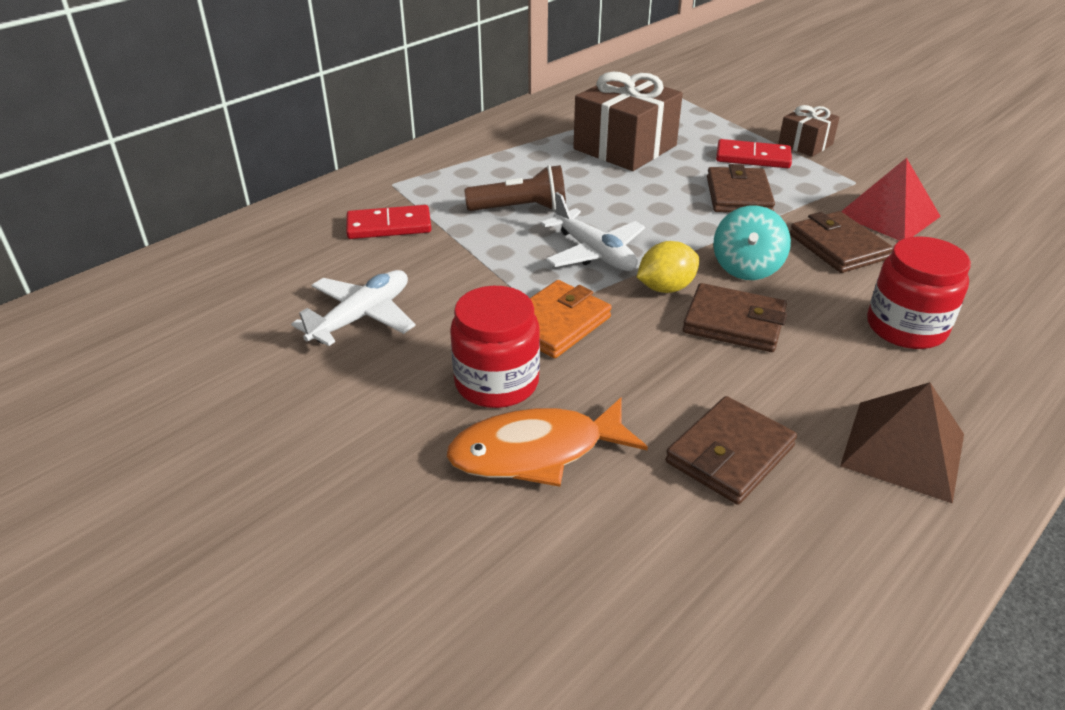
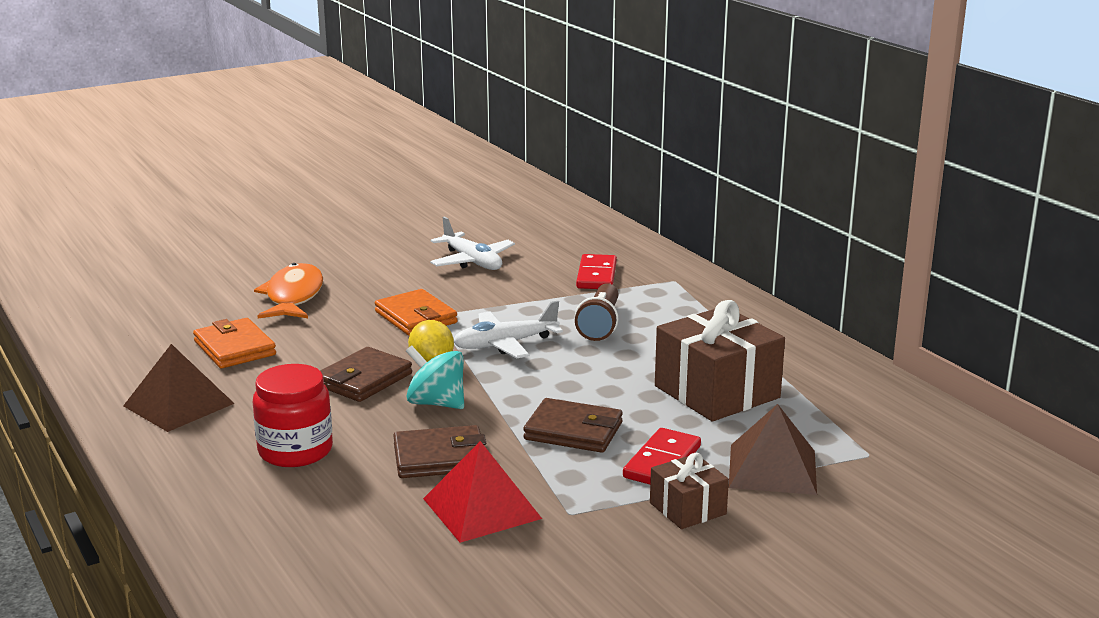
camera: 105 degrees right, 15 degrees down
(496, 382) = (366, 293): red jar -> none
(726, 123) = (772, 468): none -> brown pyramid
(729, 454) = (235, 348): brown wallet -> orange wallet

